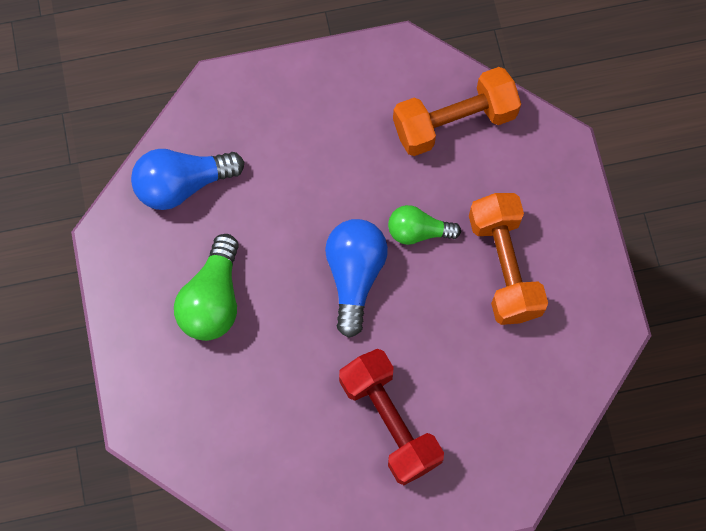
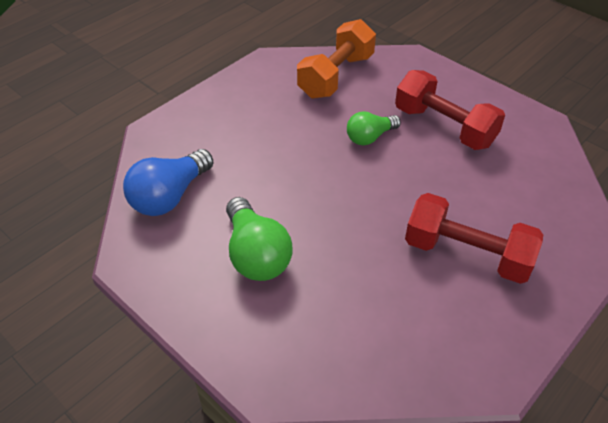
camera: 35 degrees left, 25 degrees down
(354, 275) = (351, 182): blue light bulb -> none
(504, 266) = (444, 127): orange dumbbell -> red dumbbell

